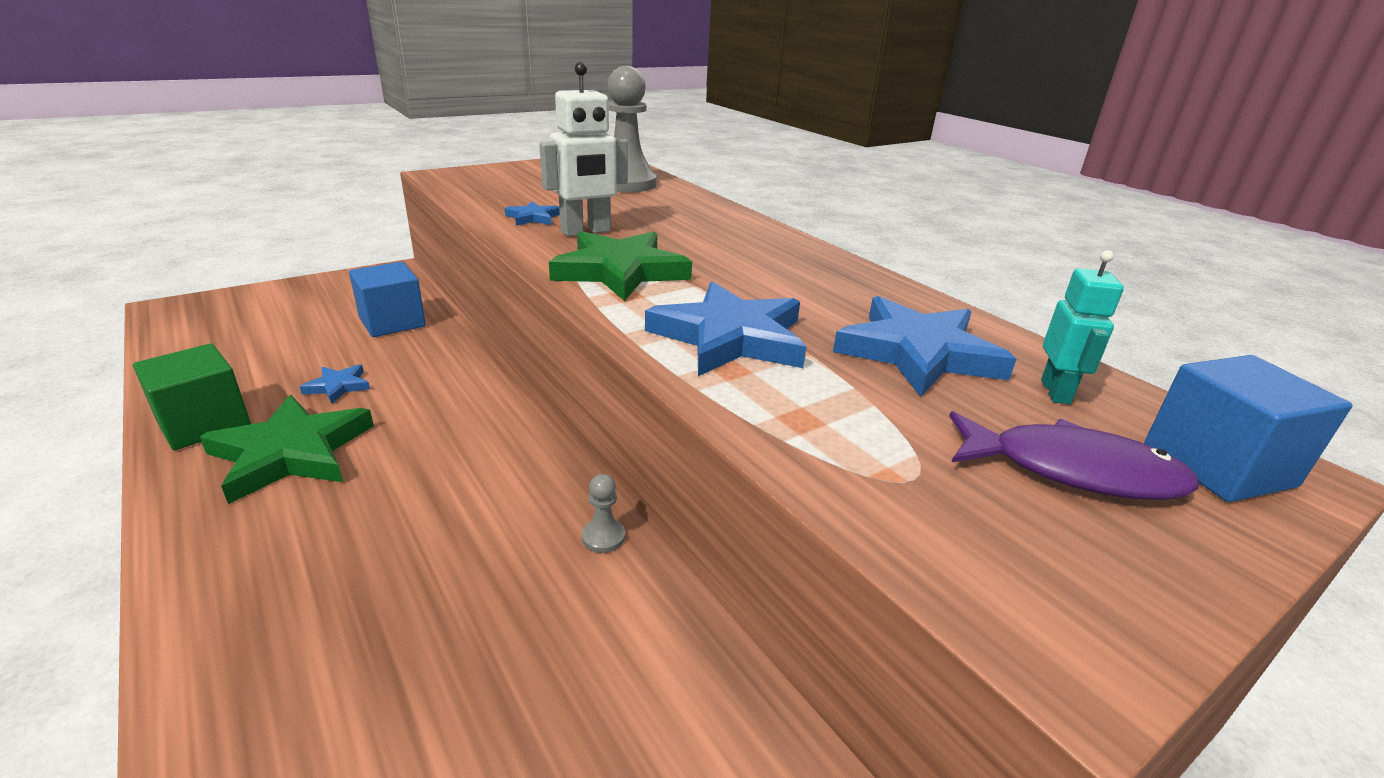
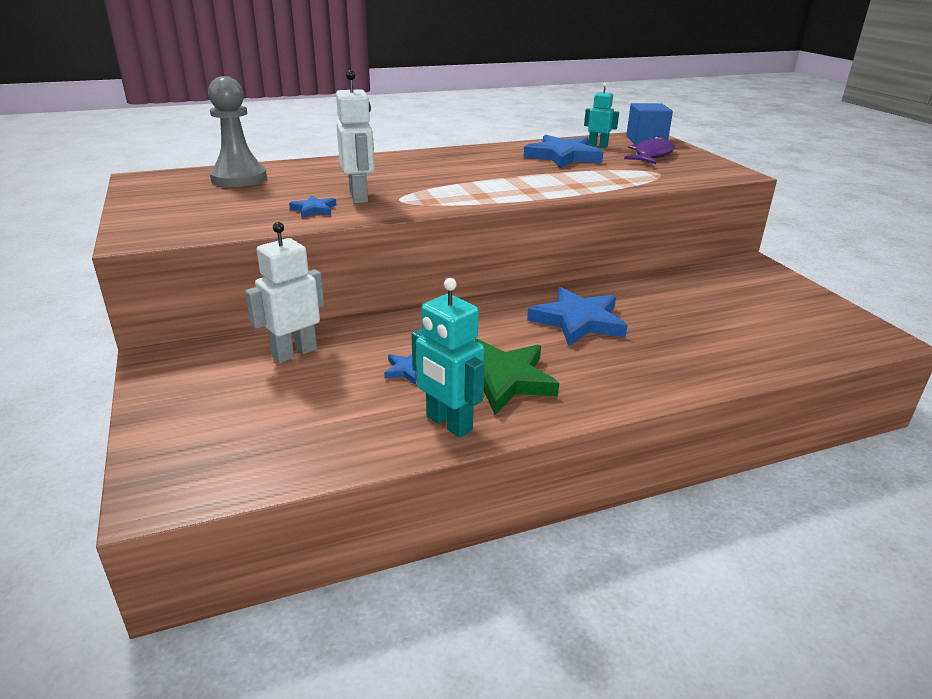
camera: 75 degrees left, 0 degrees up
(204, 423) = (448, 423): green cube -> turquoise robot
(392, 322) = (294, 353): blue cube -> white robot
(603, 537) = (597, 288): grey pawn -> none
(620, 271) = (443, 194): green star -> none
(730, 337) = (543, 181): blue star -> blue star (578, 321)

